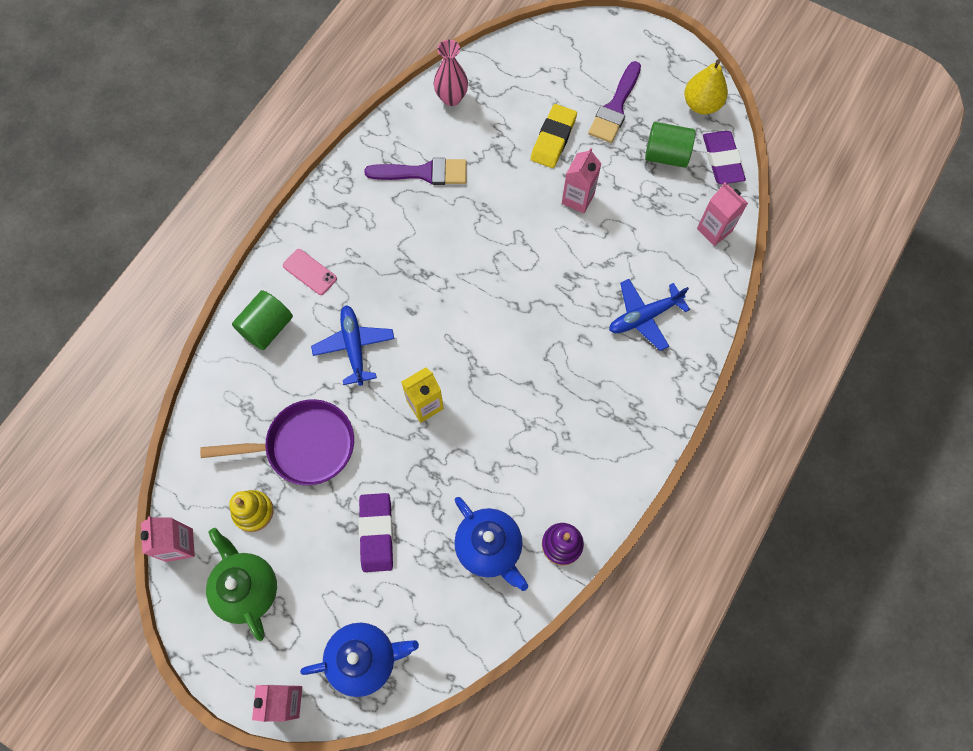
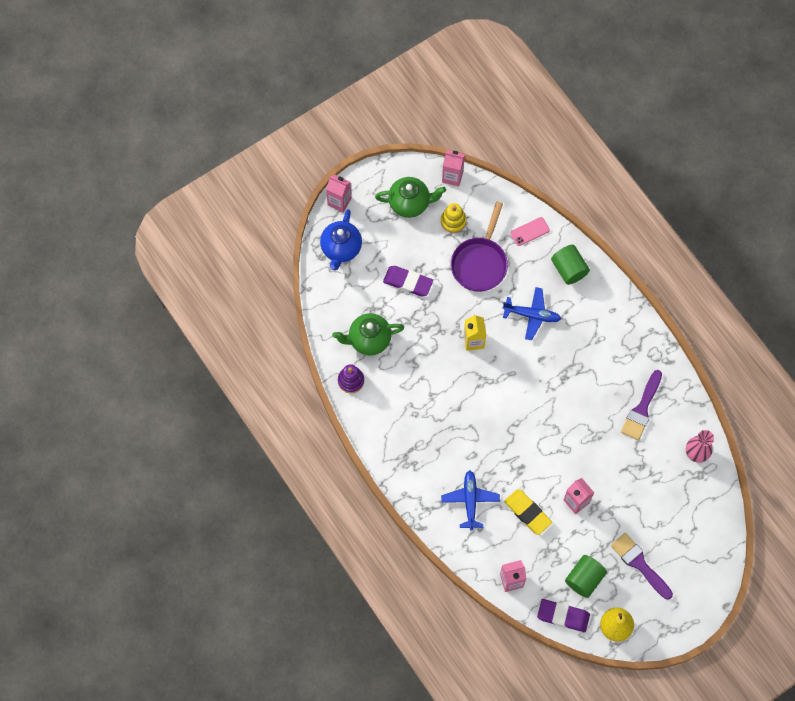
camera: 115 degrees right, 0 degrees up
(309, 272) = (597, 308): pink phone -> pink phone (529, 231)
(489, 548) = (369, 340): blue teapot -> green teapot
(553, 139) = (631, 508): yellow eraser -> yellow eraser (527, 512)

